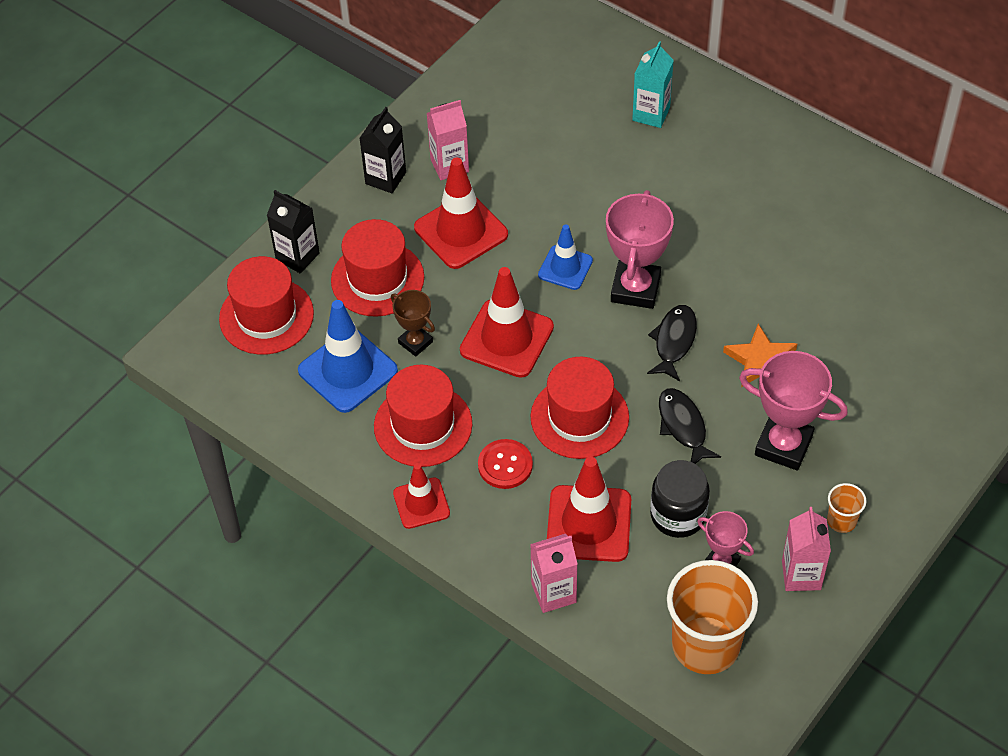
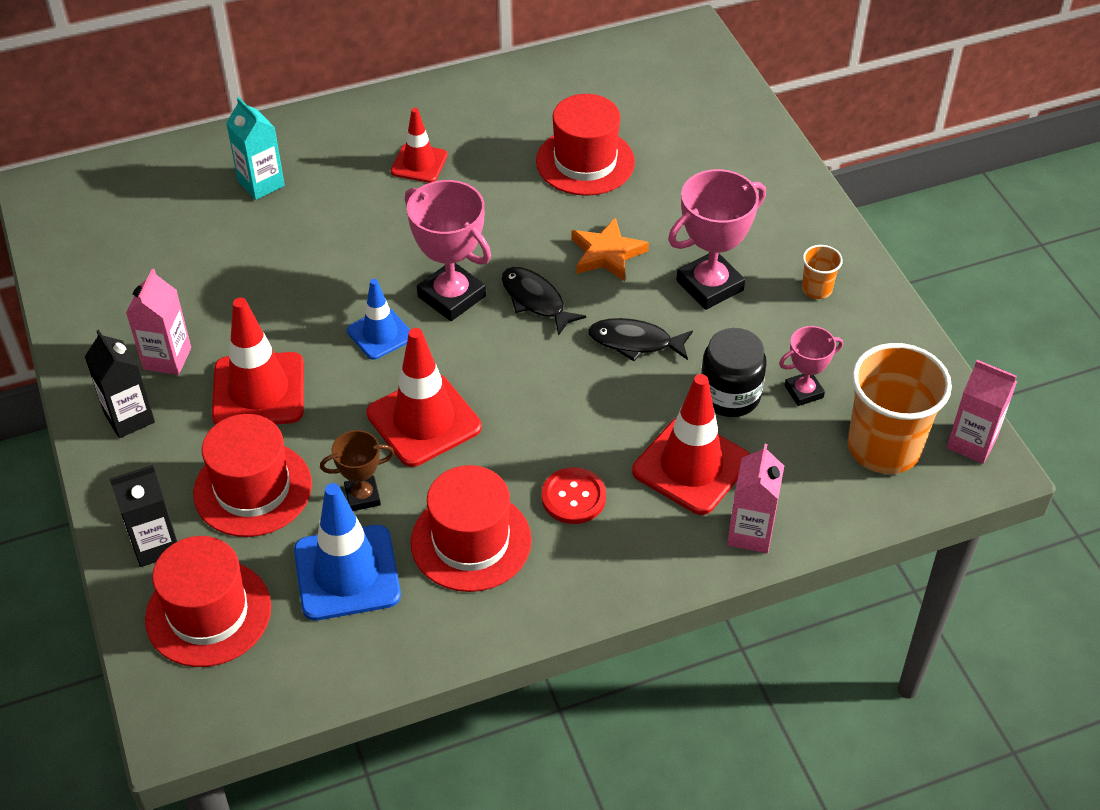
camera: 60 degrees left, 5 degrees down
(421, 503) = (566, 590): red traffic cone -> red traffic cone (419, 163)
(579, 417) = (564, 411): red hat -> red hat (585, 162)
(801, 575) = (854, 344): pink carton -> pink carton (971, 443)

